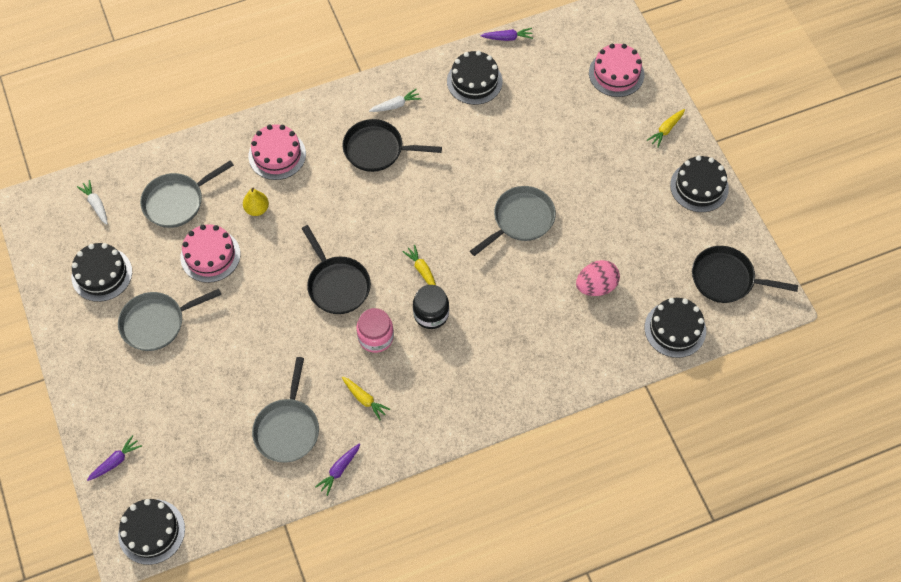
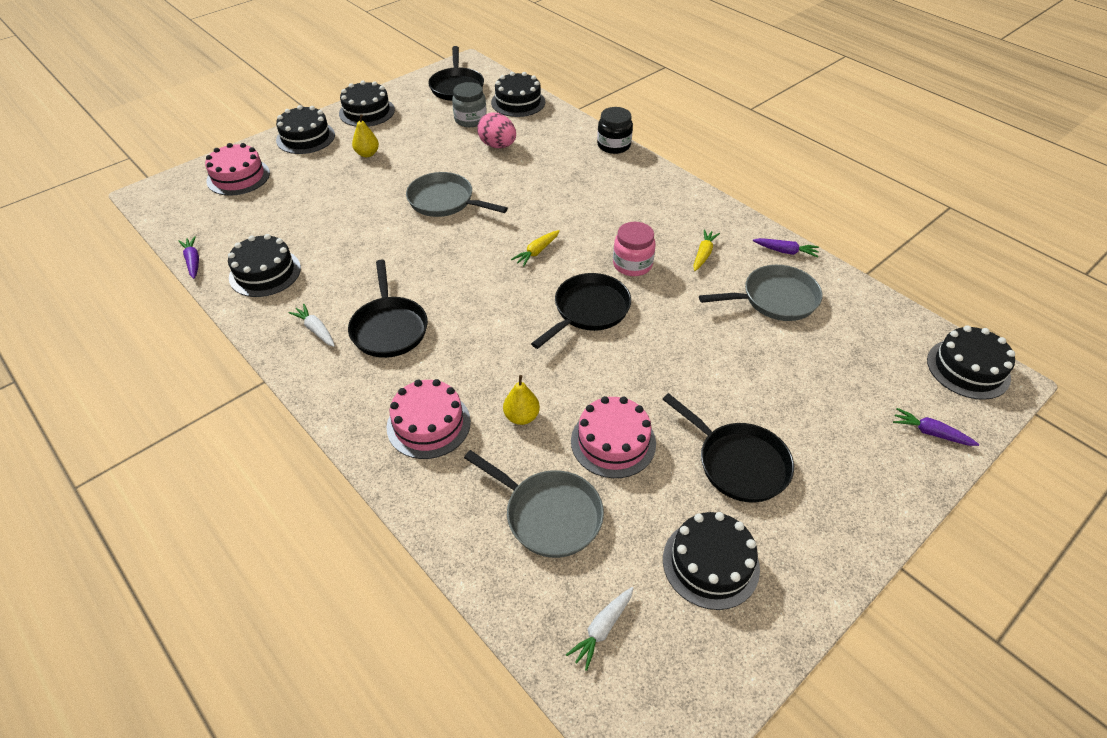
camera: 110 degrees left, 15 degrees down
(157, 322) = (738, 463): grey pan -> black pan
(431, 314) = (583, 234): black jar -> black jar (614, 145)
(619, 174) = (367, 154): none -> yellow pear
(653, 275) = (470, 120): none -> grey jar
(666, 130) = (305, 137): yellow carrot -> black cake

